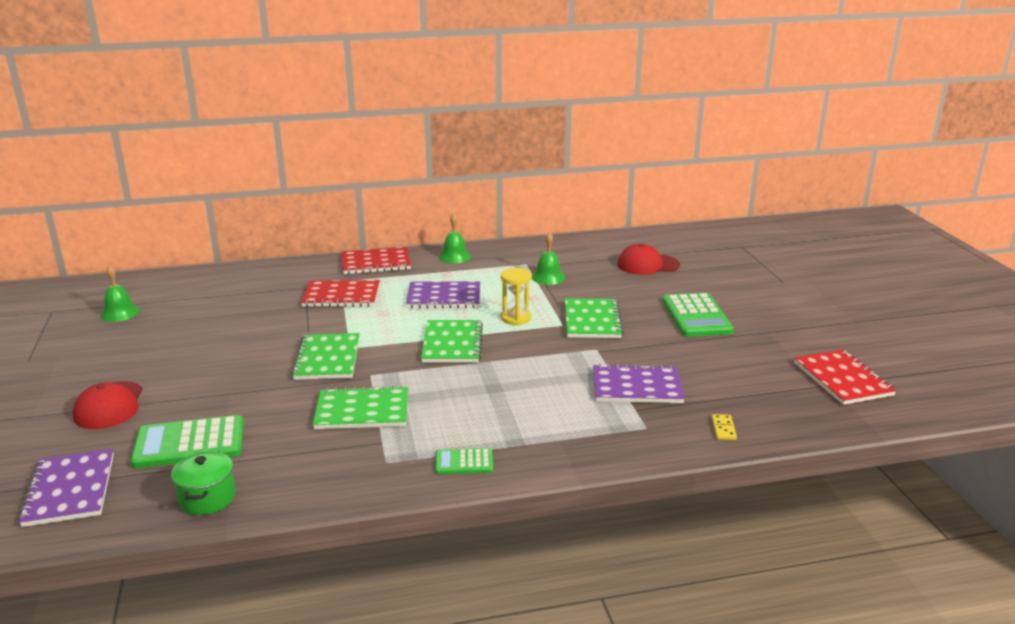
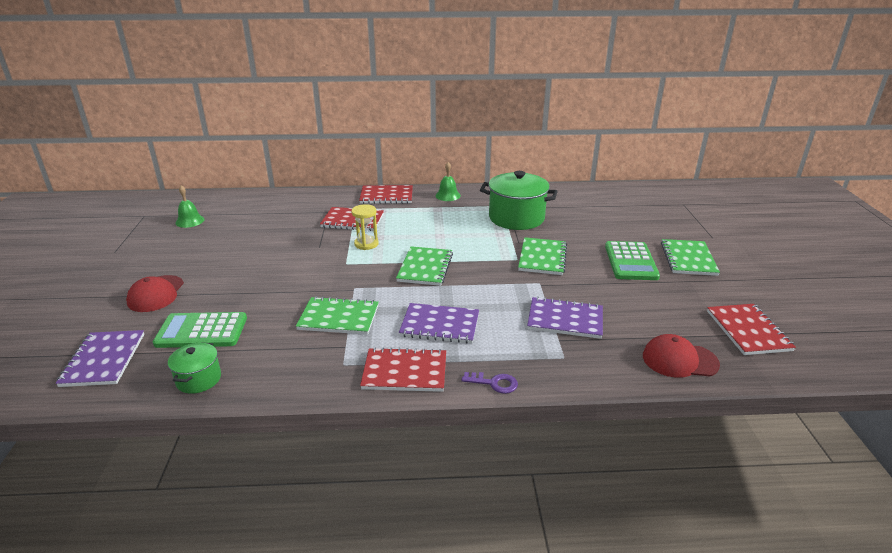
camera: 10 degrees right, 5 degrees up
(327, 358) = (326, 271): green notebook -> green notebook (688, 259)
(444, 297) = (430, 228): purple notebook -> purple notebook (440, 325)
(464, 462) = (405, 372): green calculator -> red notebook
(516, 318) = (481, 250): yellow hourglass -> yellow hourglass (366, 244)
(548, 277) = (516, 218): green bell -> green pot
(573, 463) = (494, 383): none -> purple key
(647, 265) = (600, 214): red cap -> red cap (679, 360)
(723, 429) = (631, 366): yellow domino -> none

